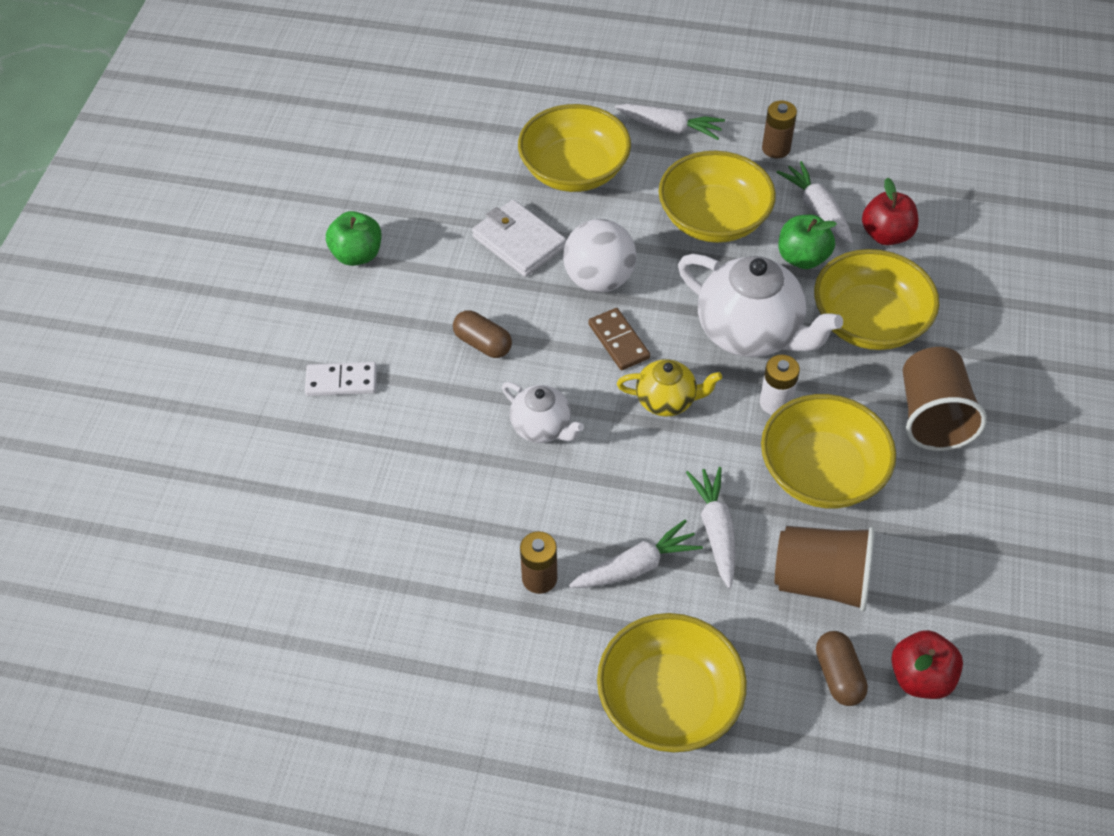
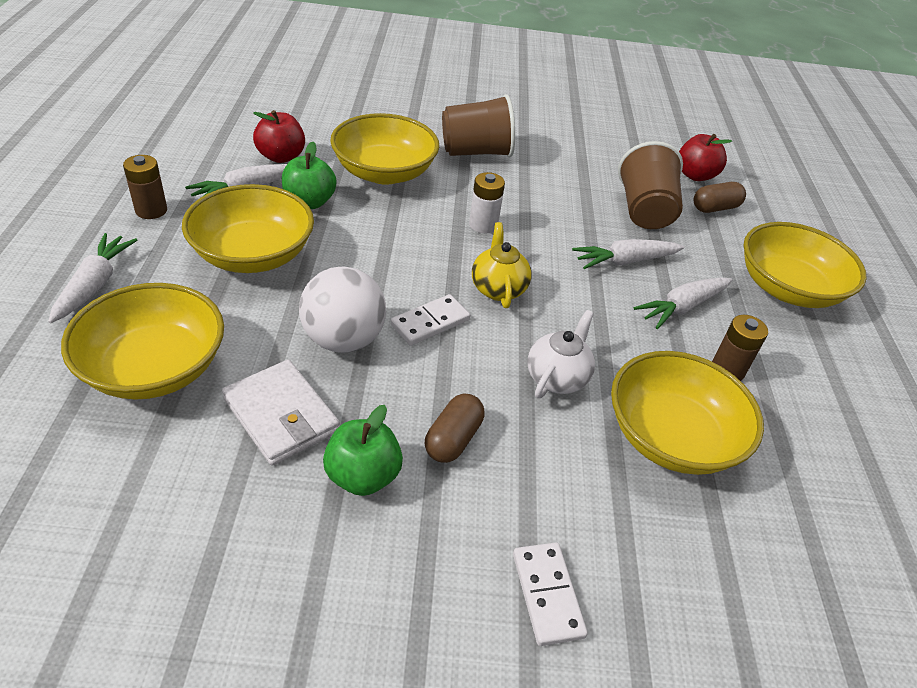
camera: 105 degrees left, 10 degrees down
(357, 255) = (303, 617): green apple -> green apple (363, 476)
(519, 242) = (281, 415): white wallet -> white wallet turned 75 degrees counterclockwise
(619, 341) = (430, 322): brown domino -> white domino
(636, 566) = (682, 307): white carrot -> white carrot turned 90 degrees counterclockwise
(750, 333) = (406, 236): white teapot -> none
(821, 472) = (546, 205): yellow bowl -> yellow bowl (671, 437)

